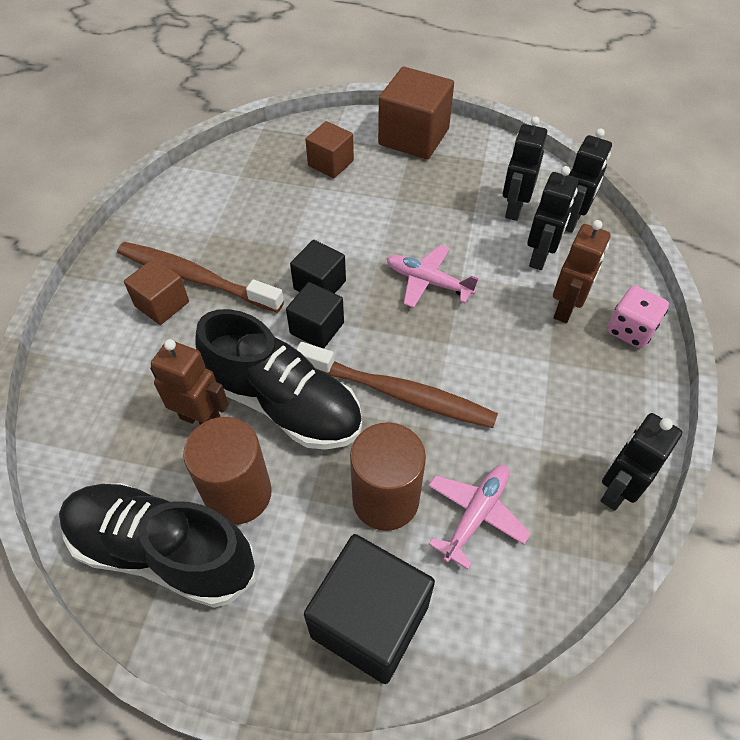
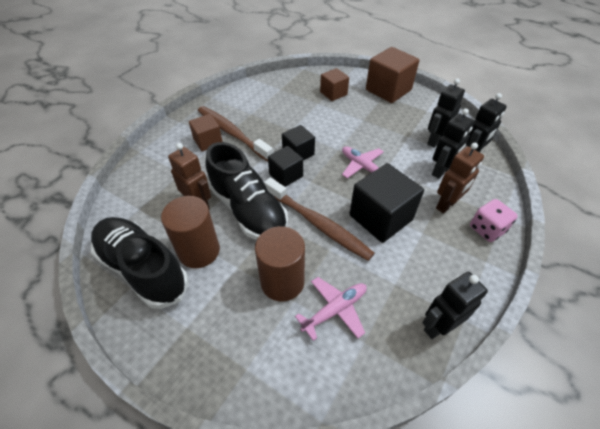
camera: 20 degrees right, 5 degrees down
(370, 621) = (239, 351): black cube -> black cube (380, 217)

